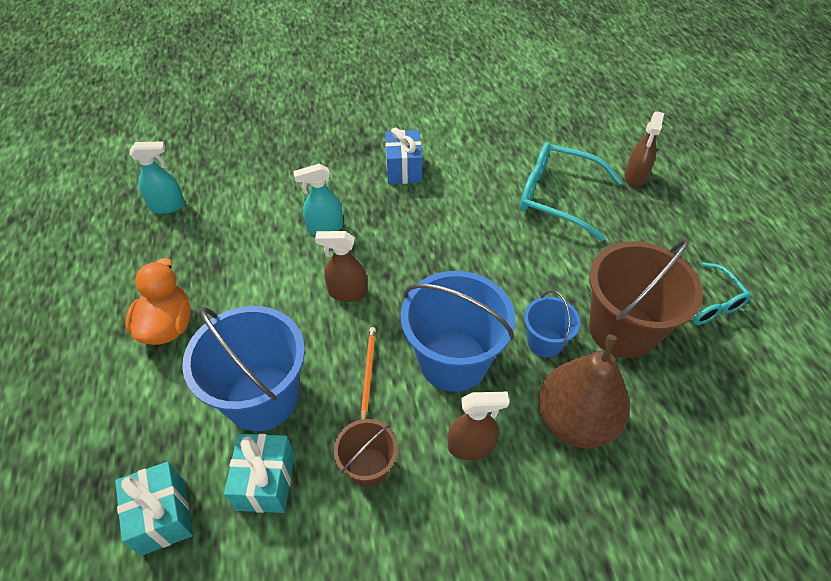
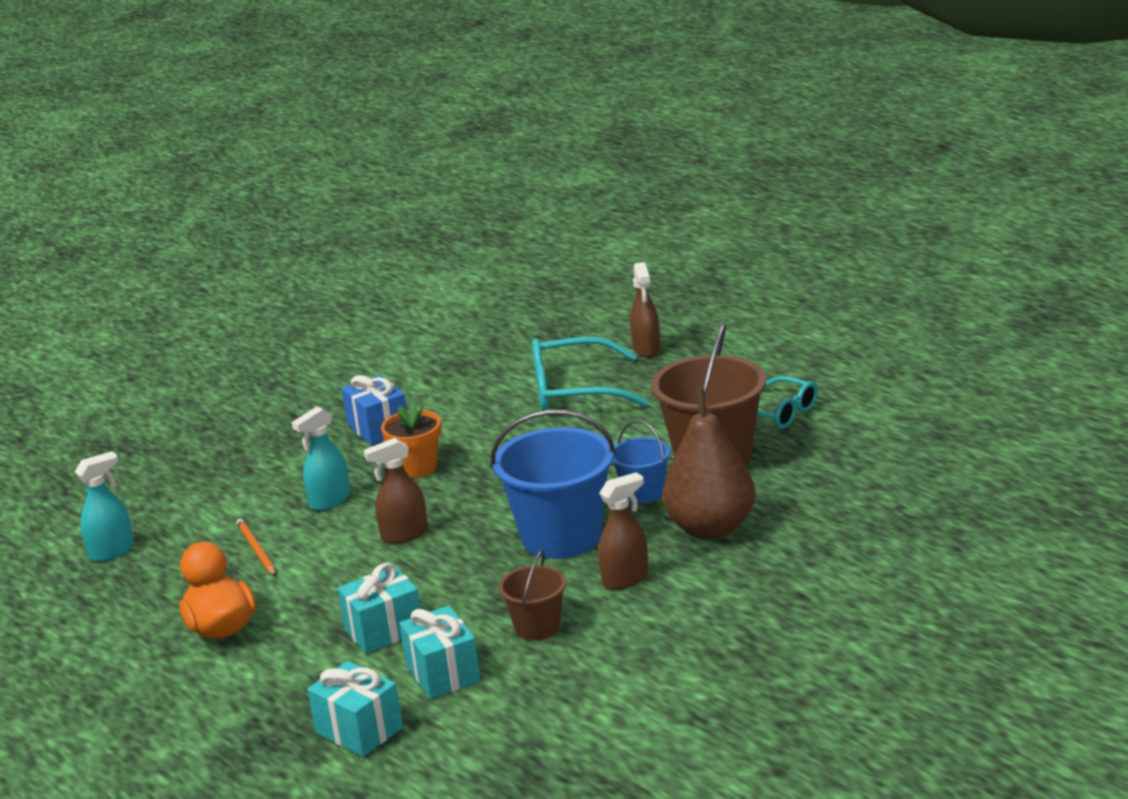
camera: 25 degrees left, 25 degrees down
(262, 398) = (384, 630): blue bucket -> turquoise gift
(368, 373) = (480, 575): orange pencil -> orange pencil (256, 550)
(402, 223) = (417, 467): none -> orange flower pot

